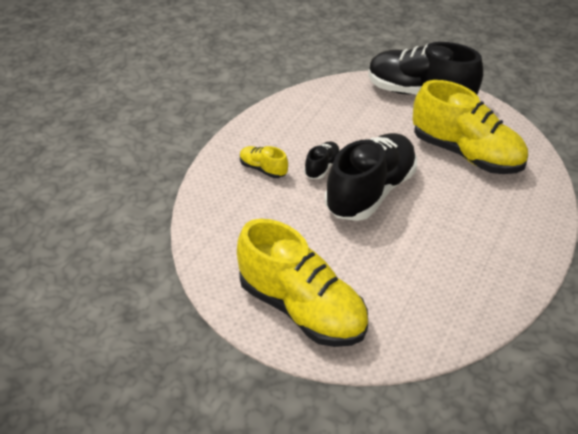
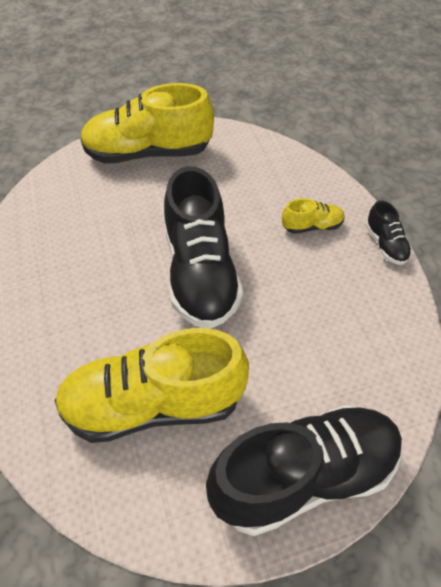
camera: 135 degrees right, 10 degrees up
(322, 167) = (270, 266): black shoe -> black shoe (385, 244)

